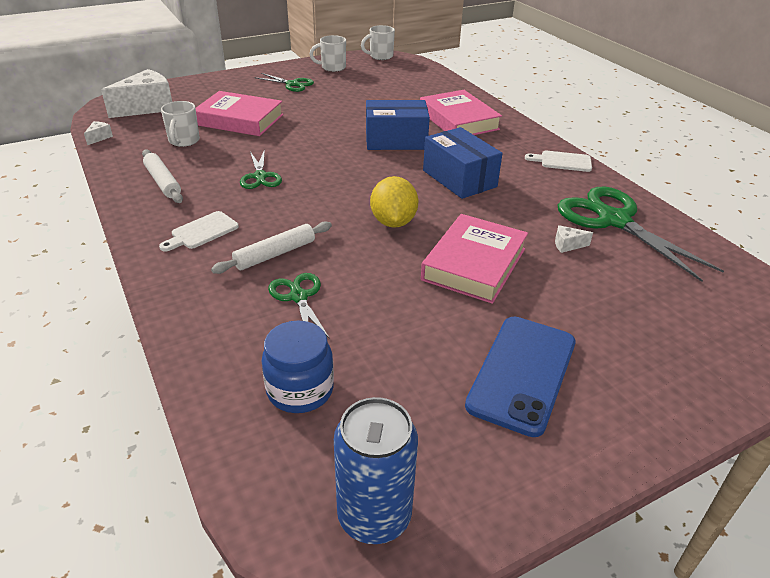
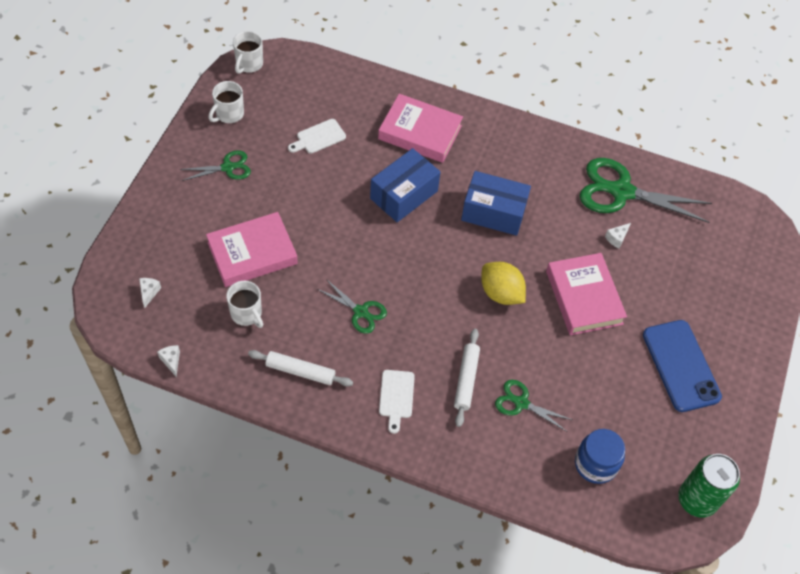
camera: 45 degrees left, 20 degrees up
(147, 107) = (149, 293): white cheese -> white cheese, size x0.41
(374, 516) = (697, 499): blue can -> green can
(562, 161) = (538, 141): white cutting board -> white cutting board (318, 137)

